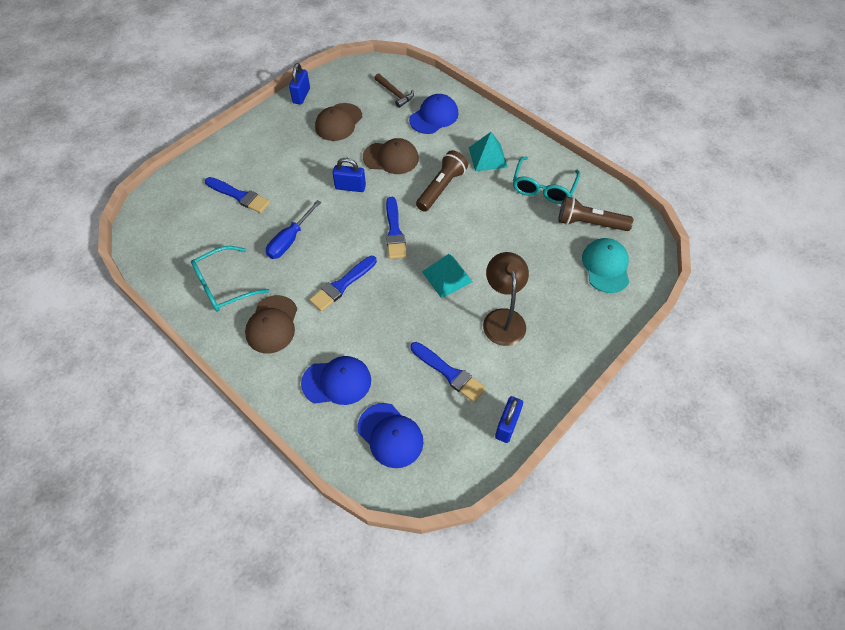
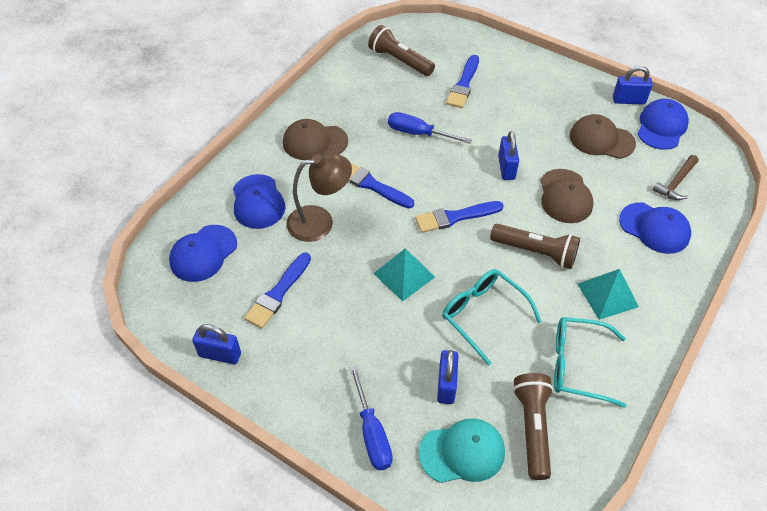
camera: 80 degrees right, 5 degrees down
(185, 238) = (399, 60): none -> brown flashlight
(224, 286) = (352, 99): turquoise glasses -> turquoise glasses (483, 315)
(336, 85) = (661, 127): none -> blue cap
(502, 318) = (356, 337): brown lamp -> brown lamp (320, 221)
(552, 266) = (446, 385): none -> blue padlock
(588, 319) = (372, 433): none -> blue screwdriver

